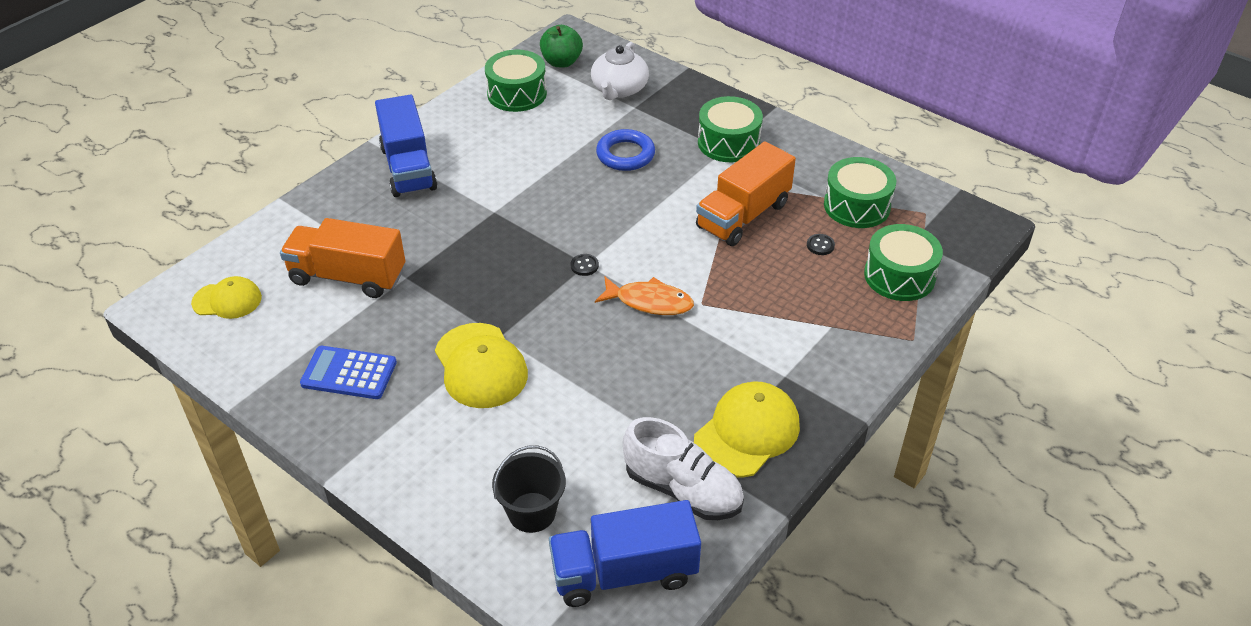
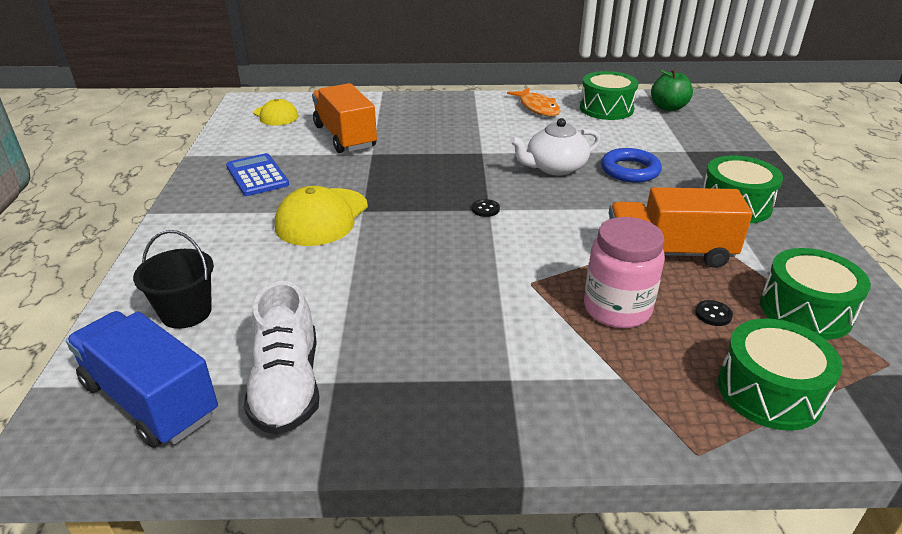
camera: 50 degrees right, 10 degrees down
(408, 168) = (471, 110): blue truck -> none
(619, 89) = (689, 137): white teapot -> white teapot (554, 167)
(649, 302) = (492, 256): orange fish -> orange fish (537, 108)
(747, 432) = (405, 391): yellow cap -> none
(772, 283) = (617, 309): none -> pink jar

